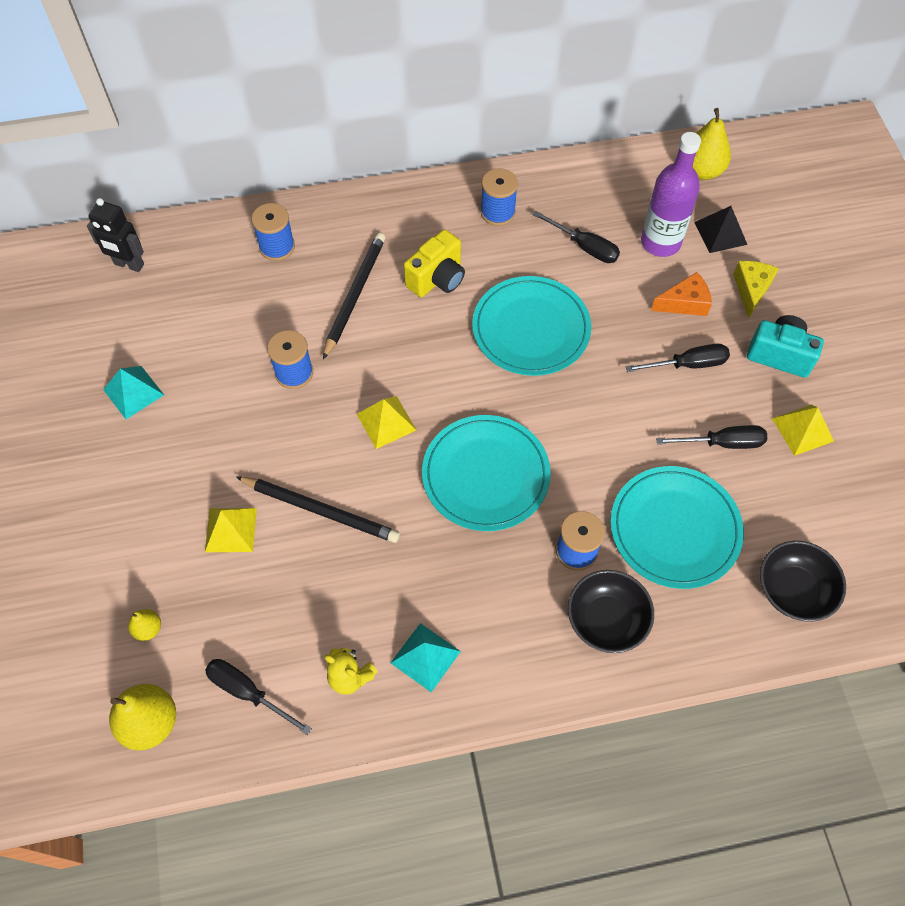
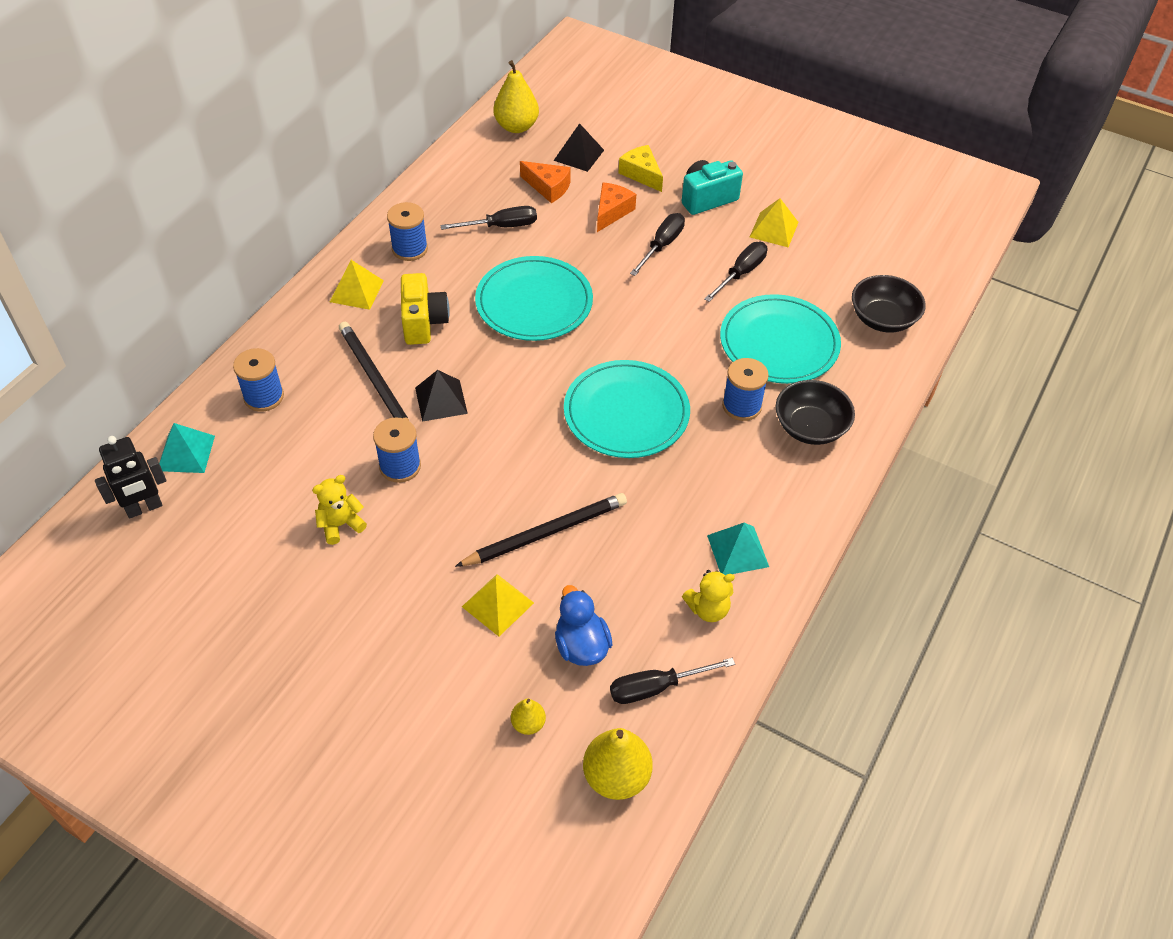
camera: 50 degrees left, 10 degrees down
(133, 392) = (283, 589): turquoise pyramid -> turquoise pyramid (186, 453)
(213, 380) = (340, 525): none -> yellow teddy bear
(242, 612) = (581, 646): none -> blue duck
(376, 348) = (441, 400): none -> black pyramid
(386, 422) = (514, 439): yellow pyramid -> yellow pyramid (357, 291)
(660, 242) = (548, 187): purple bottle -> orange cheese

